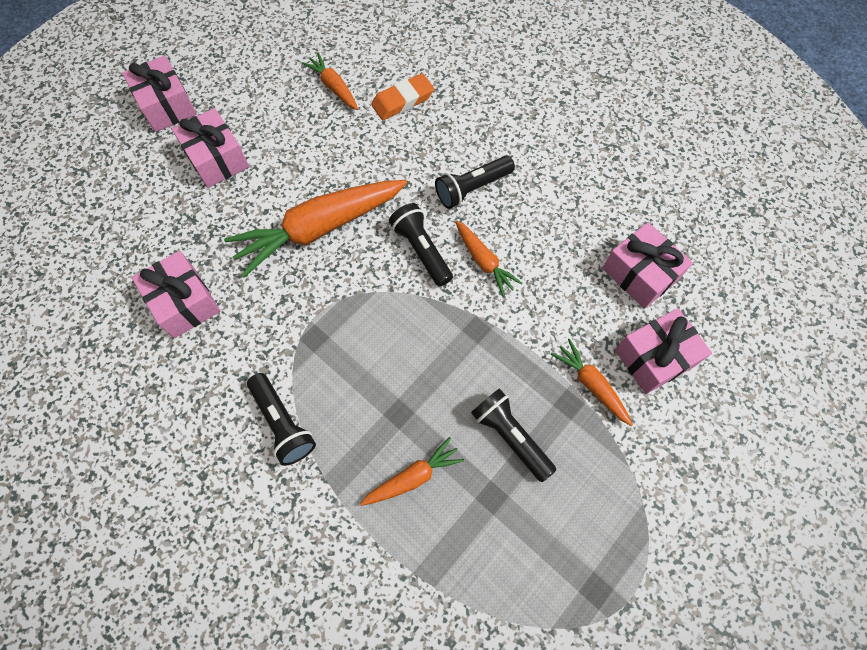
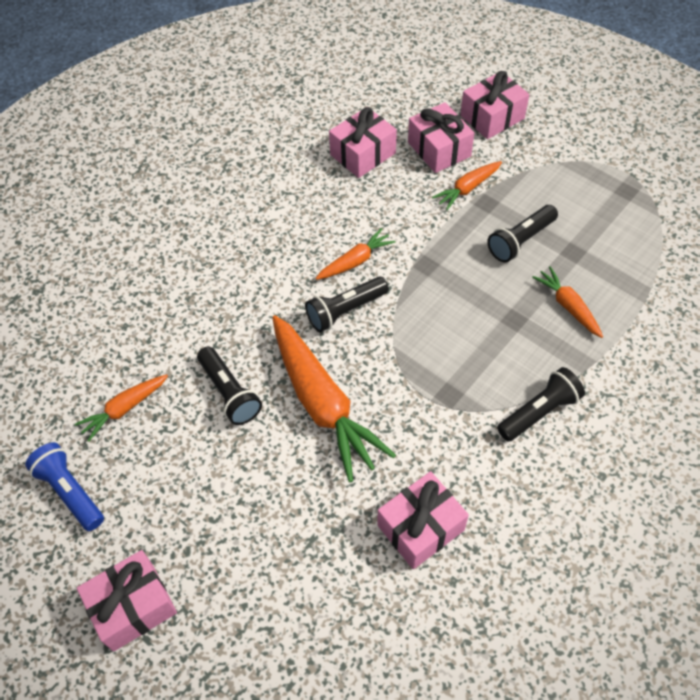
camera: 90 degrees left, 10 degrees down
(217, 159) = (224, 526): pink gift -> pink gift (492, 117)
(266, 60) = (70, 492): none -> blue flashlight
(403, 101) = (153, 337): orange eraser -> none
(472, 188) = (272, 272): black flashlight -> black flashlight (230, 393)

